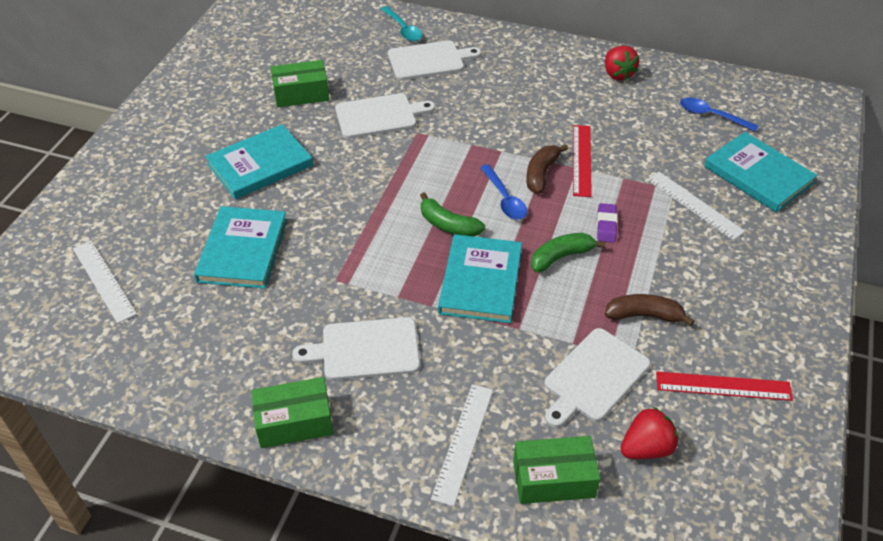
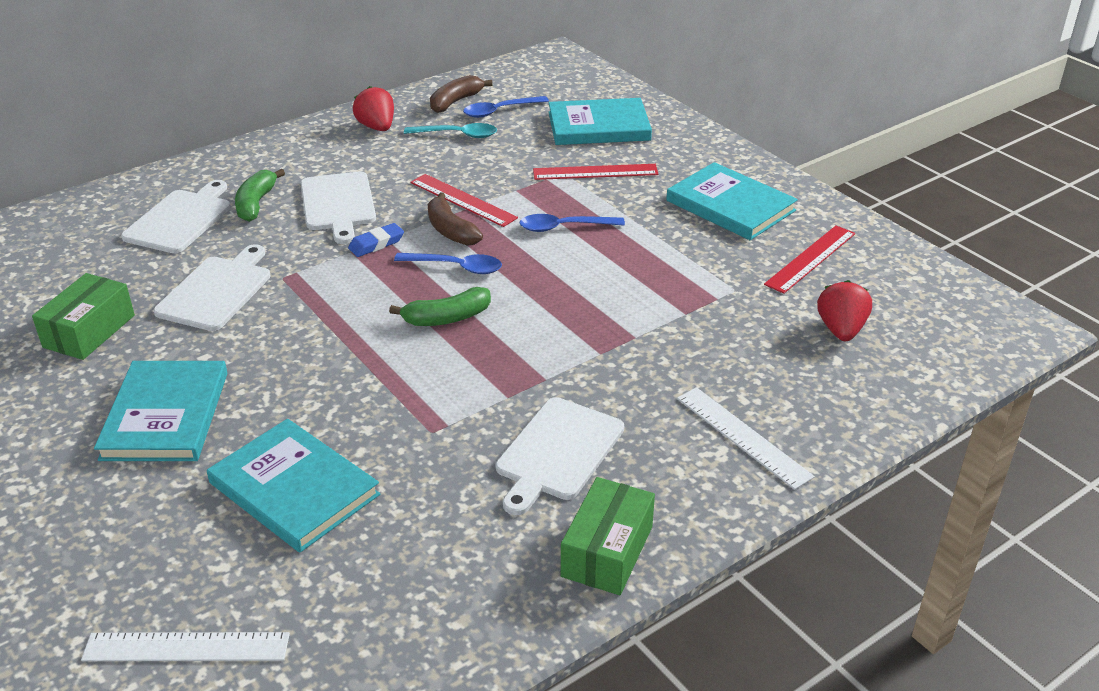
camera: 55 degrees left, 10 degrees down
(403, 29) = (100, 213): turquoise spoon -> turquoise spoon (457, 135)
(480, 281) = (549, 332): turquoise book -> turquoise book (730, 206)
(491, 150) = (376, 244): none -> blue eraser
(553, 479) = (832, 399): green box -> none
(561, 257) = (573, 270): green banana -> green banana (256, 203)
(594, 377) = (737, 321): white cutting board -> white cutting board (338, 204)
(606, 225) = (564, 227): purple eraser -> blue spoon
(617, 74) = (377, 127): red strawberry -> red strawberry turned 135 degrees counterclockwise
(644, 315) = (694, 259): brown banana -> brown banana (455, 101)
(694, 205) = (595, 172): white ruler -> red ruler

